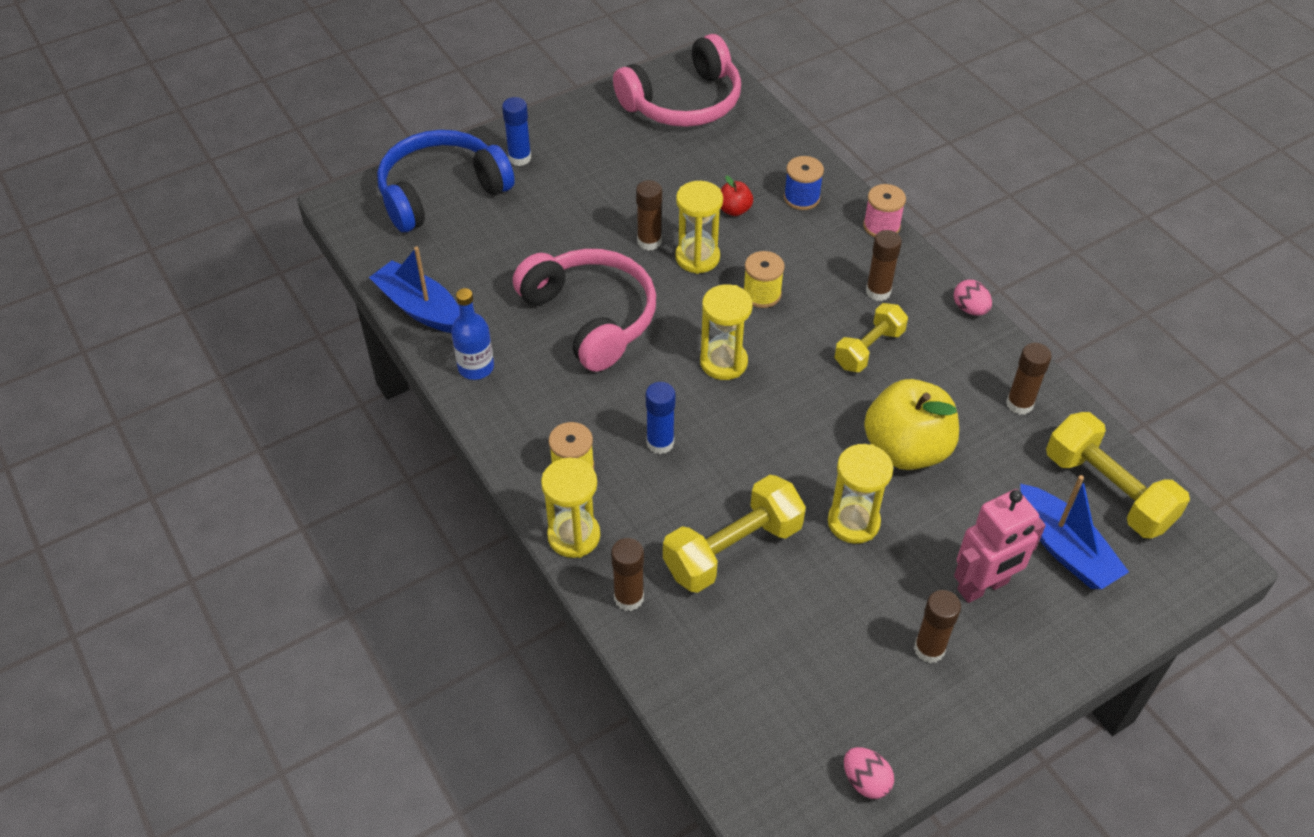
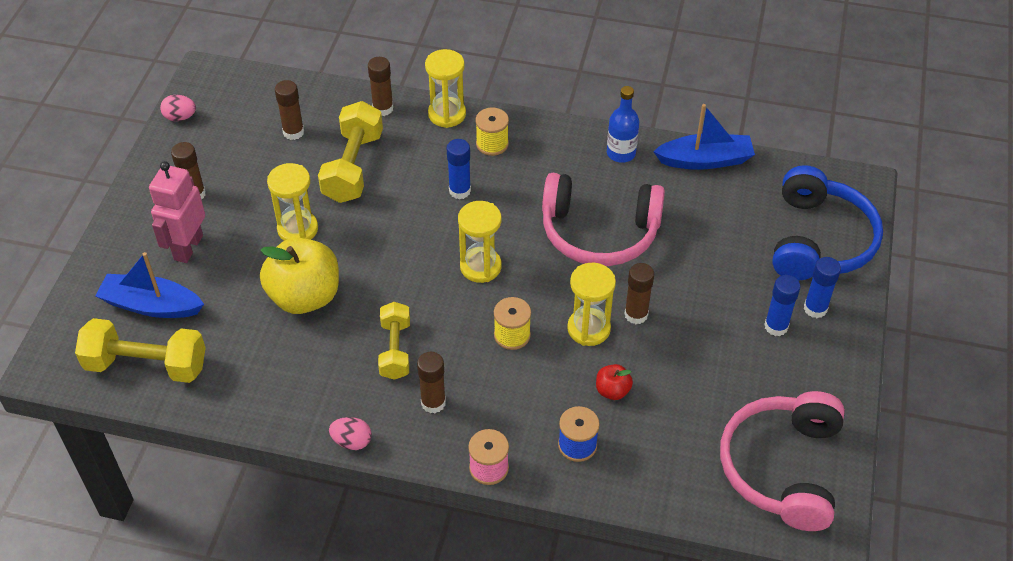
camera: 135 degrees right, 0 degrees up
(563, 167) = (776, 326): none -> blue glue stick
(1019, 404) = (253, 386): brown glue stick -> brown glue stick (293, 132)

